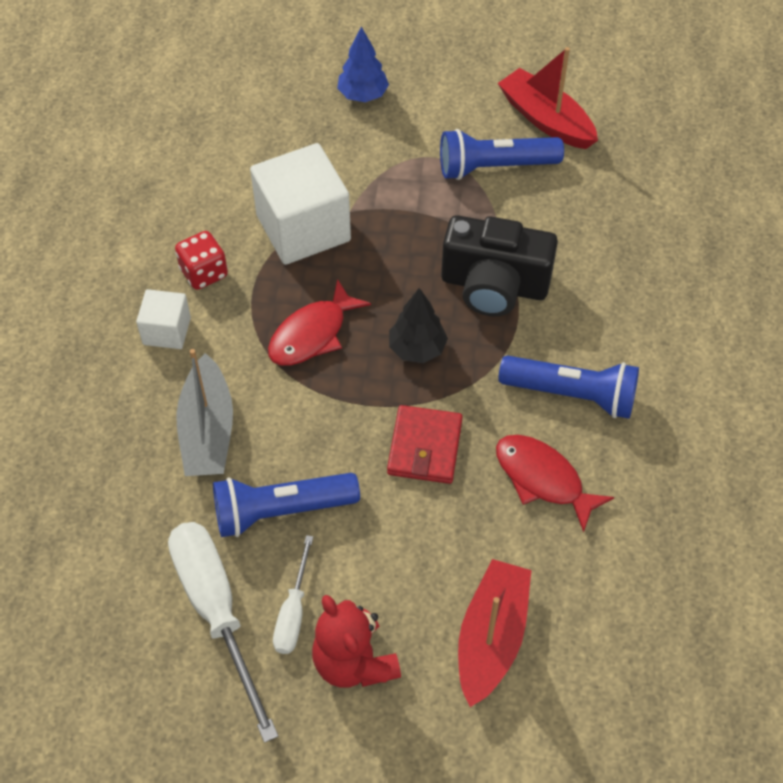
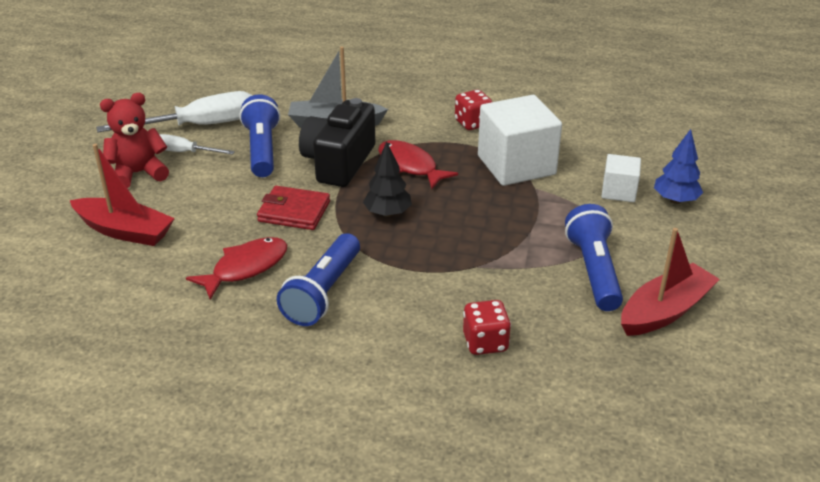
camera: 95 degrees right, 20 degrees down
(167, 331) = (421, 109): white cube -> white cube (618, 191)
(494, 285) = (449, 259): black camera -> black camera (339, 162)
(618, 252) = (485, 342): none -> red dice

